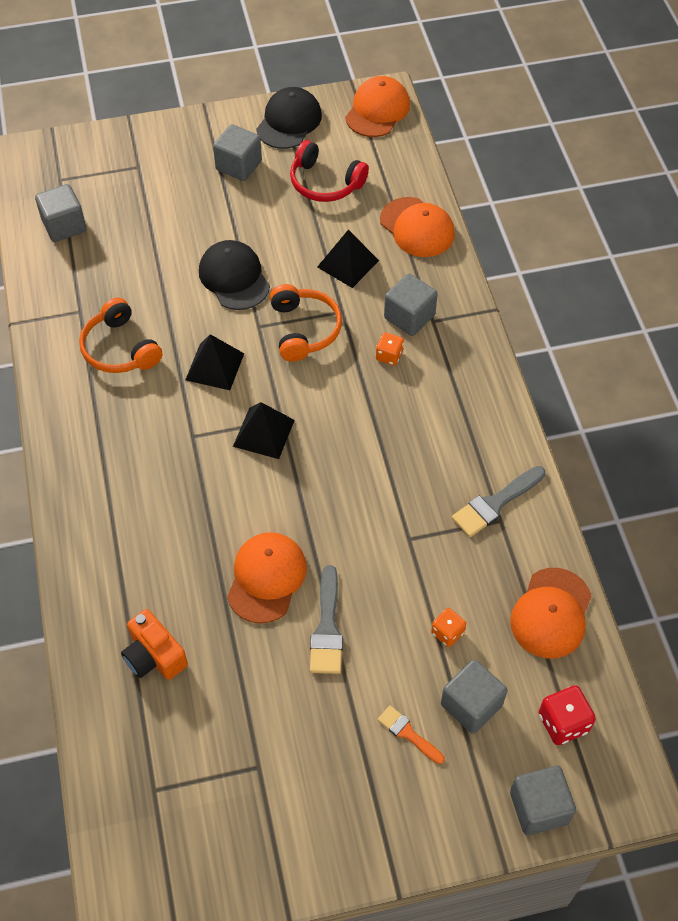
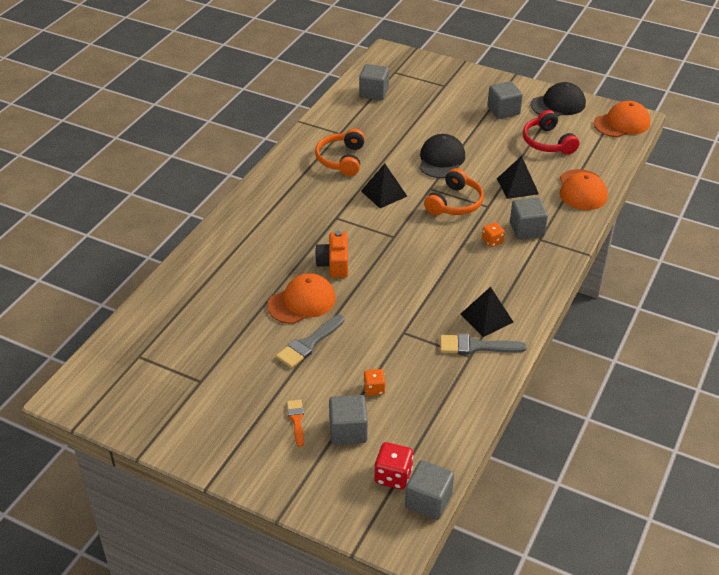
camera: 40 degrees right, 15 degrees down
(154, 656) = (205, 300): orange camera -> orange camera (334, 264)
(263, 433) = (376, 237): black pyramid -> black pyramid (486, 318)
(539, 807) = (330, 506): grey cube -> grey cube (428, 501)
(551, 613) = (448, 419): orange cap -> none

